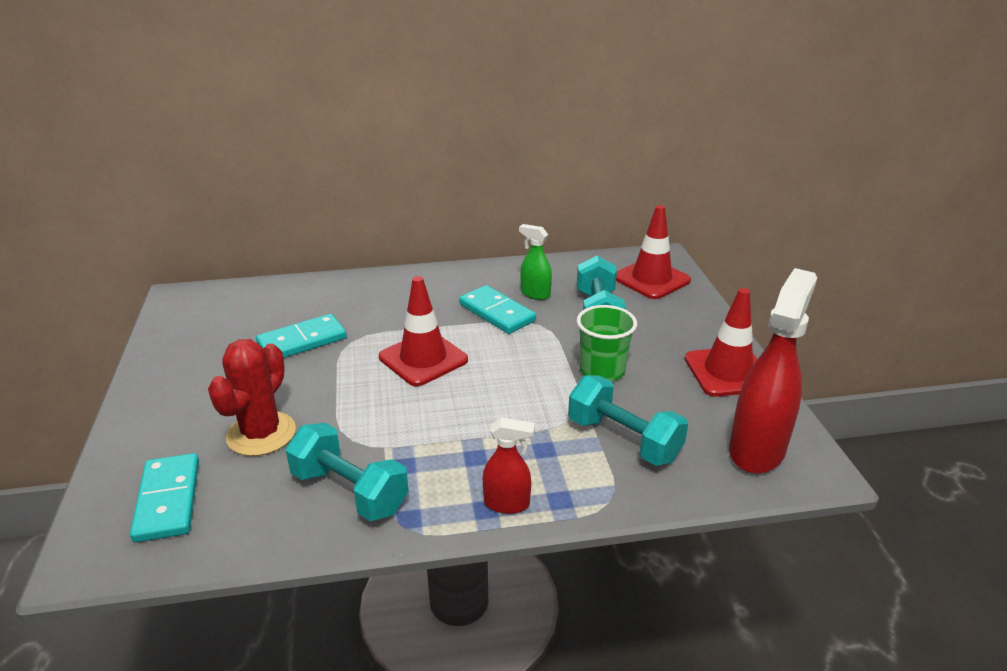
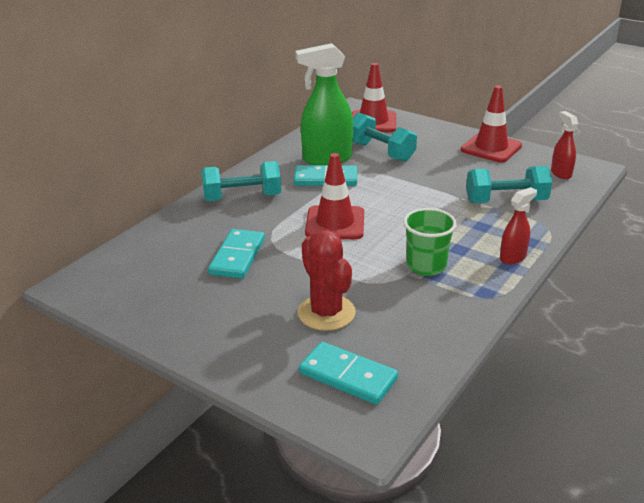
camera: 45 degrees left, 0 degrees up
(349, 491) = (434, 302): turquoise dumbbell -> turquoise dumbbell (242, 197)
(535, 294) = (326, 159): green spray bottle -> green spray bottle, size x1.93
(602, 370) = (437, 177): green cup -> green cup (426, 266)
(757, 449) = (561, 173): red spray bottle -> red spray bottle, size x0.52

